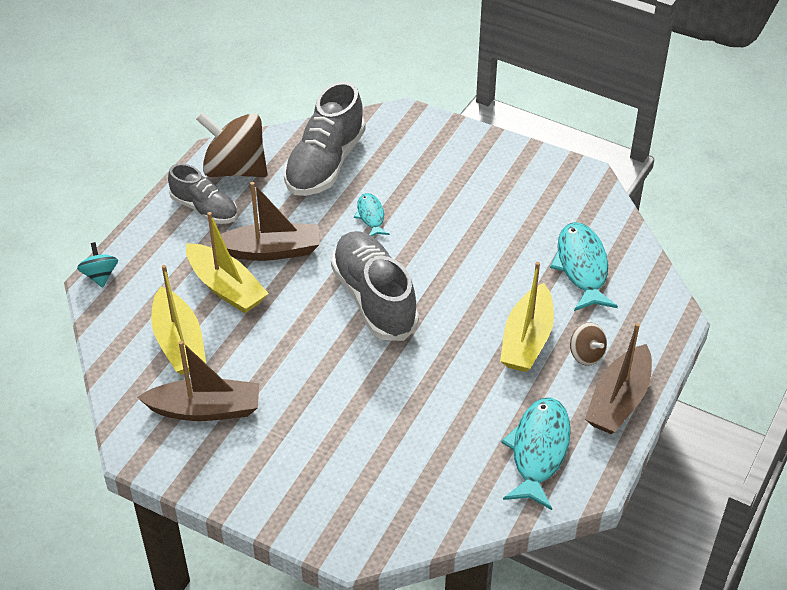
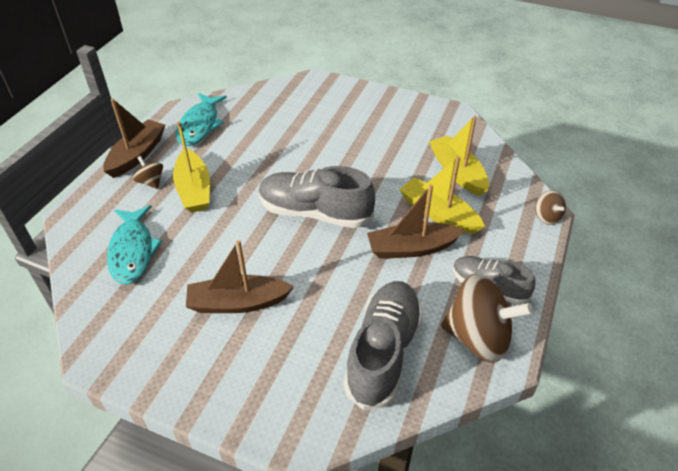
camera: 175 degrees right, 0 degrees up
(100, 276) = (547, 217): turquoise spinning top -> brown spinning top
(205, 409) = (421, 134): brown boat -> brown boat (238, 303)
(371, 216) = (326, 290): turquoise fish -> none
(374, 299) = (315, 212): grey shoe -> grey shoe turned 135 degrees clockwise
(527, 340) = (194, 189): yellow boat -> yellow boat turned 150 degrees clockwise

